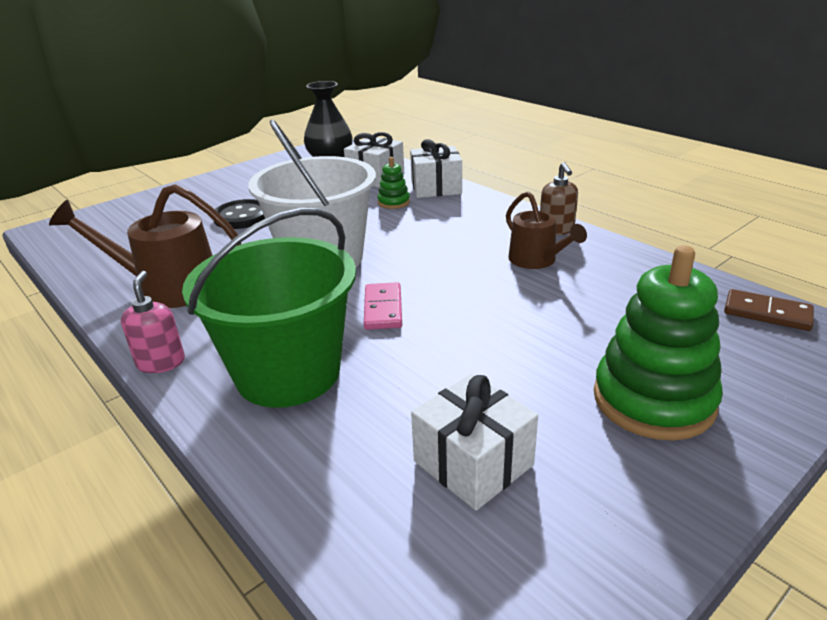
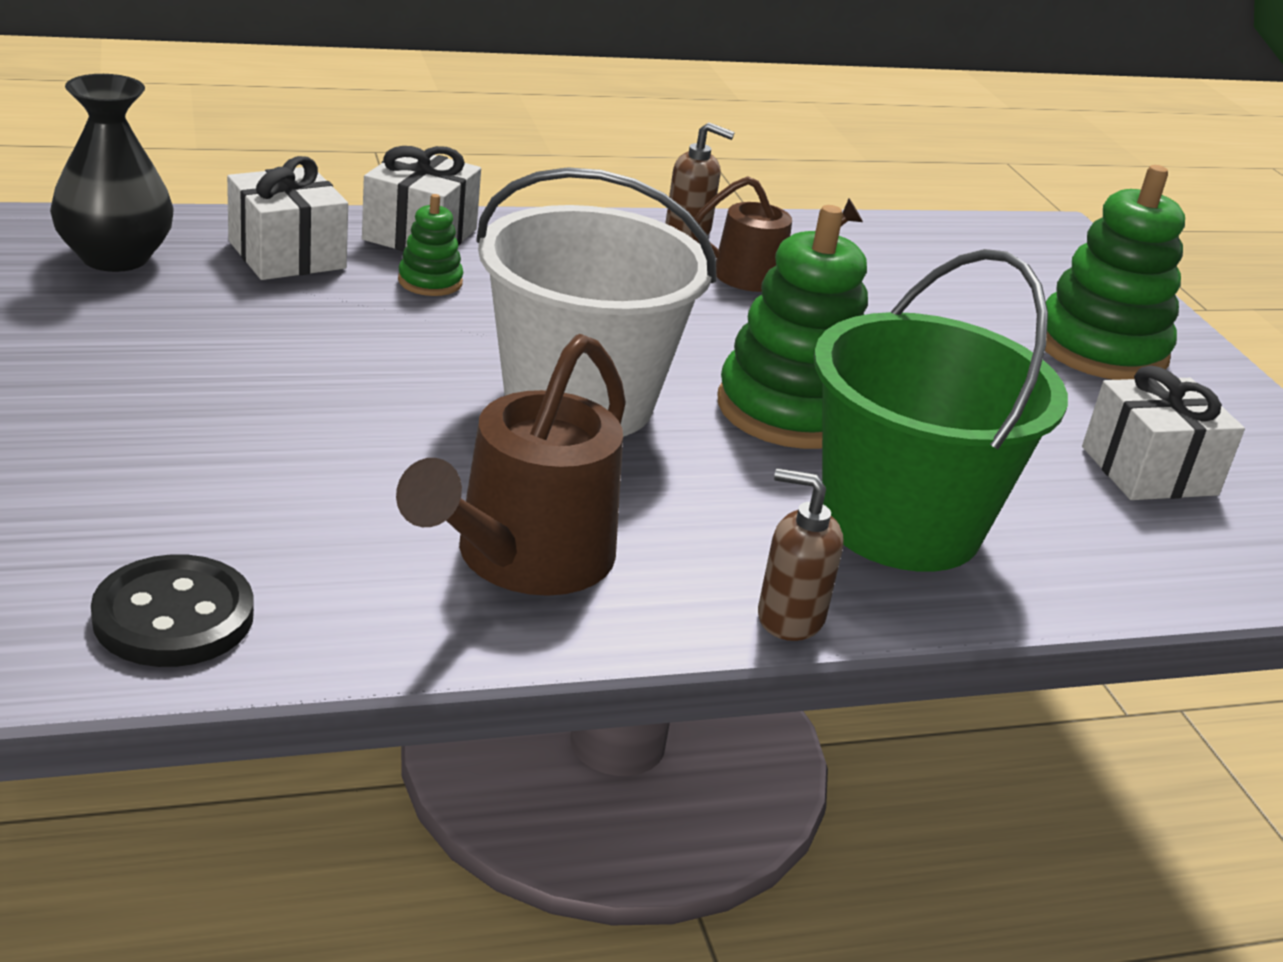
camera: 70 degrees left, 0 degrees up
(161, 362) = (789, 618): pink soap dispenser -> brown soap dispenser
(242, 216) = (284, 416): black button -> black button (173, 616)
(383, 309) = (790, 410): pink domino -> green stacking toy
(767, 313) = (993, 235): brown domino -> none

